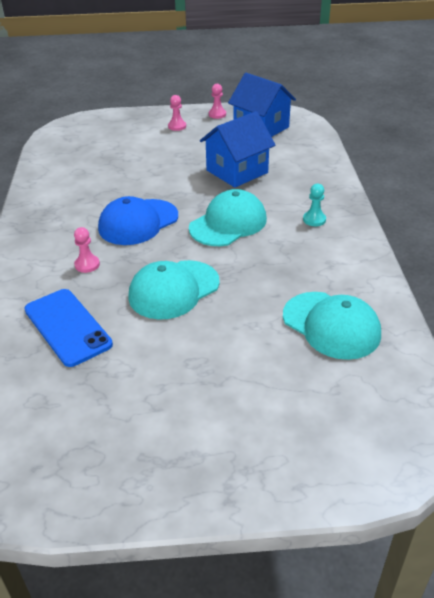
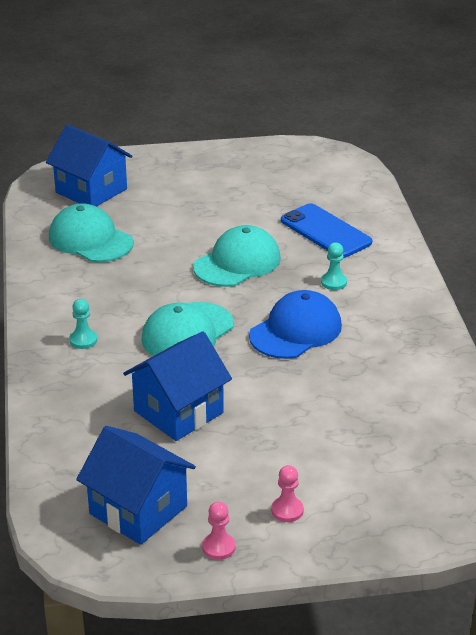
camera: 175 degrees right, 5 degrees down
(87, 265) = (333, 282): pink pawn -> turquoise pawn
(348, 410) = (91, 191): none -> blue house

